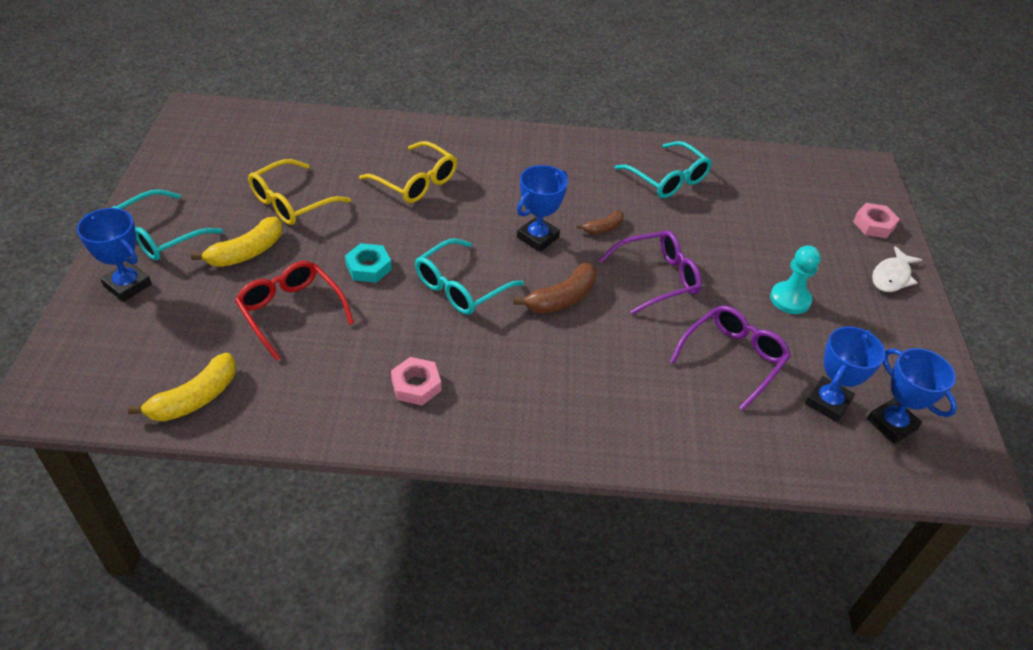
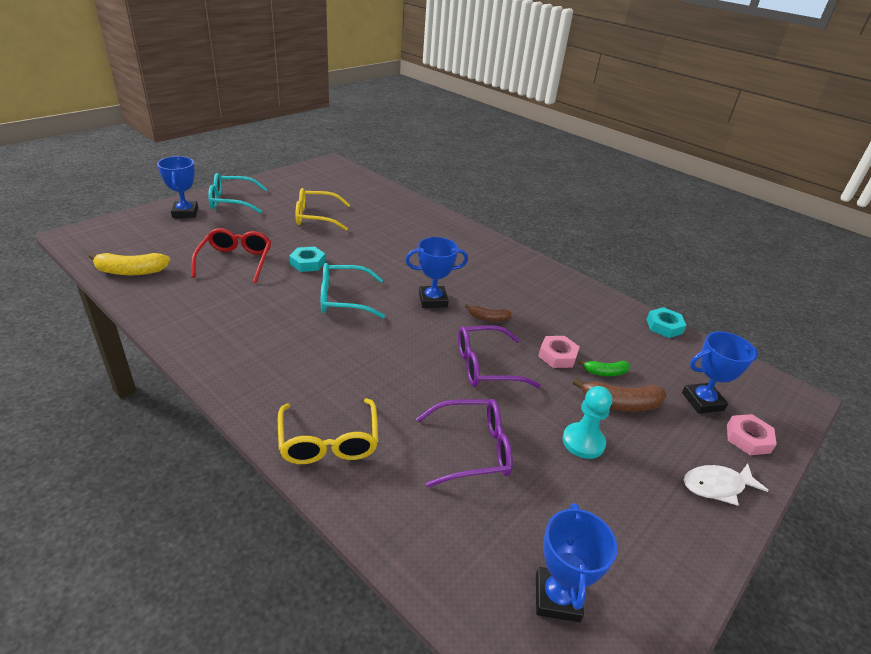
camera: 40 degrees right, 10 degrees down
(247, 252) = (259, 226): yellow banana -> none
(416, 182) = (399, 239): yellow glasses -> yellow glasses (329, 442)
(416, 385) = (239, 330): pink nut -> pink nut (557, 356)
(562, 298) = (398, 339): brown banana -> brown banana (621, 404)
(657, 278) = (486, 366): purple glasses -> purple glasses turned 150 degrees clockwise
(668, 179) = (581, 316): turquoise glasses -> none
(733, 152) = (664, 326): none -> turquoise nut
(741, 226) = (605, 372): none -> green banana
(827, 402) = (514, 535): blue trophy -> blue trophy (702, 401)

